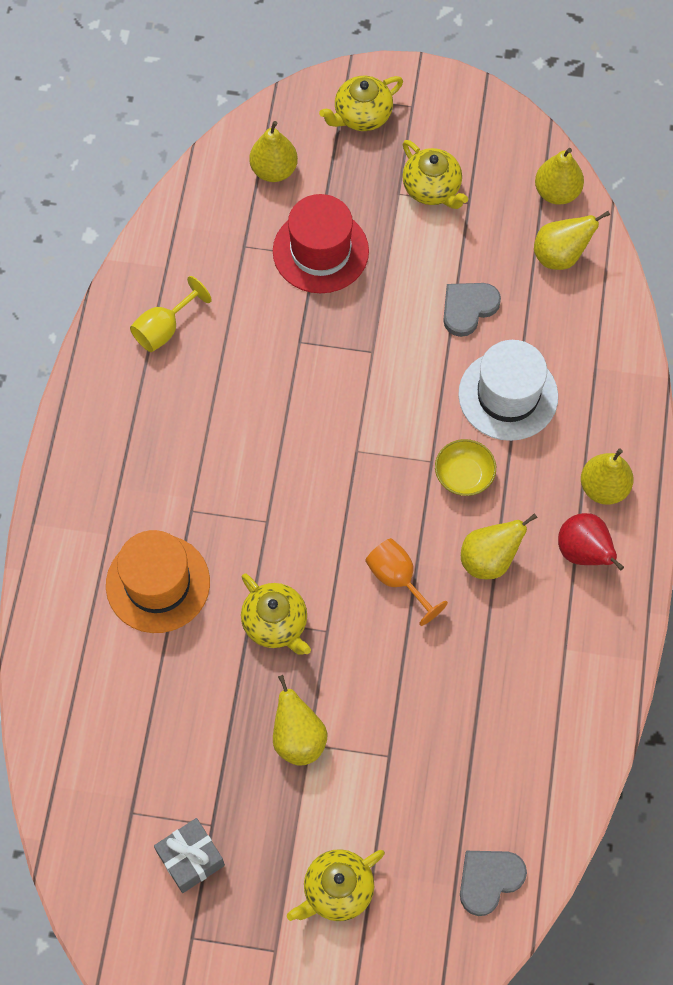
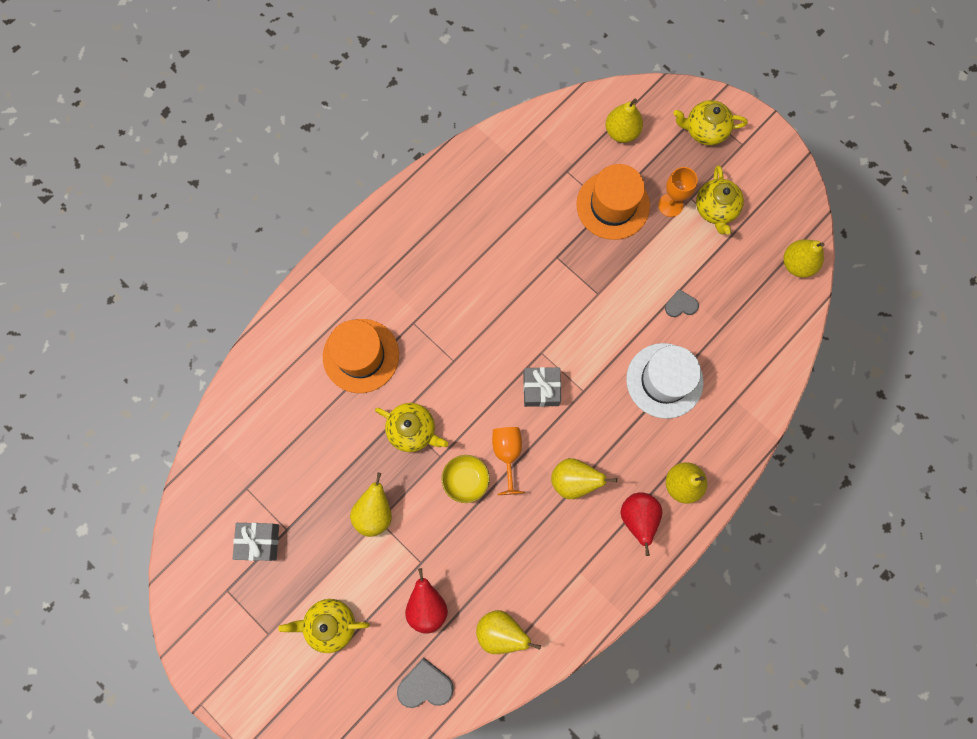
camera: 35 degrees right, 10 degrees up
(164, 329) = (479, 194): yellow goblet -> none
(276, 624) = (413, 430): yellow teapot -> yellow teapot turned 60 degrees counterclockwise
(320, 251) = (612, 205): red hat -> orange hat
(382, 213) = (670, 205): none -> orange goblet
(384, 489) = (541, 389): none -> grey gift
(429, 796) = (427, 605): none -> red pear
(464, 475) = (597, 414): yellow bowl -> yellow bowl (466, 480)
(468, 308) = (680, 305): grey heart -> grey heart, size x0.66
(560, 256) = (767, 309): yellow pear -> yellow pear (501, 631)

